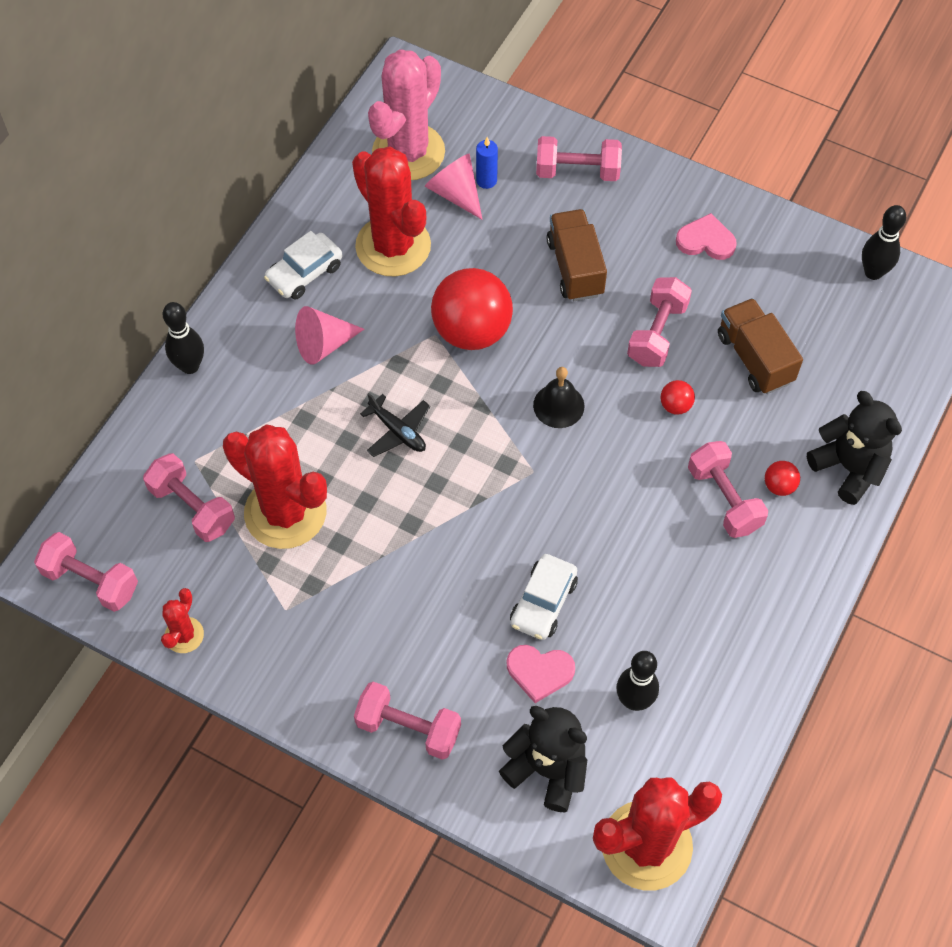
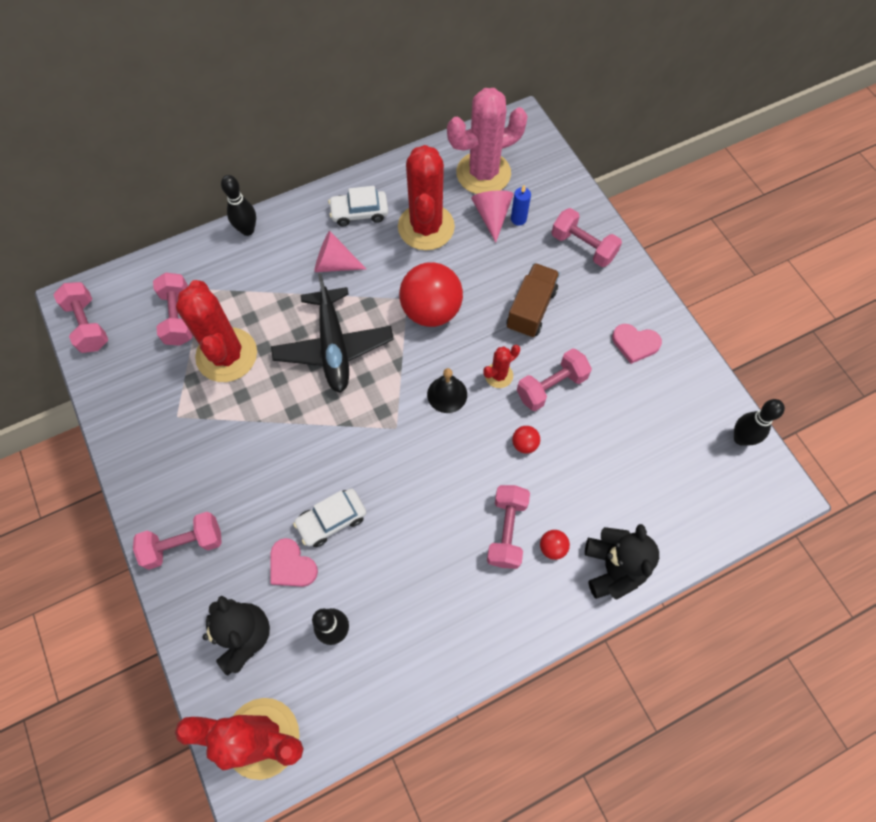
camera: 35 degrees right, 5 degrees up
(184, 635) = (109, 393): red cactus -> red cactus (499, 375)
(397, 431) = (333, 347): black plane -> black plane, size x1.98
(408, 728) = (184, 544): pink dumbbell -> pink dumbbell turned 75 degrees counterclockwise
(706, 240) = (635, 344): pink heart -> pink heart turned 150 degrees clockwise
(754, 358) = (605, 446): brown truck -> none

